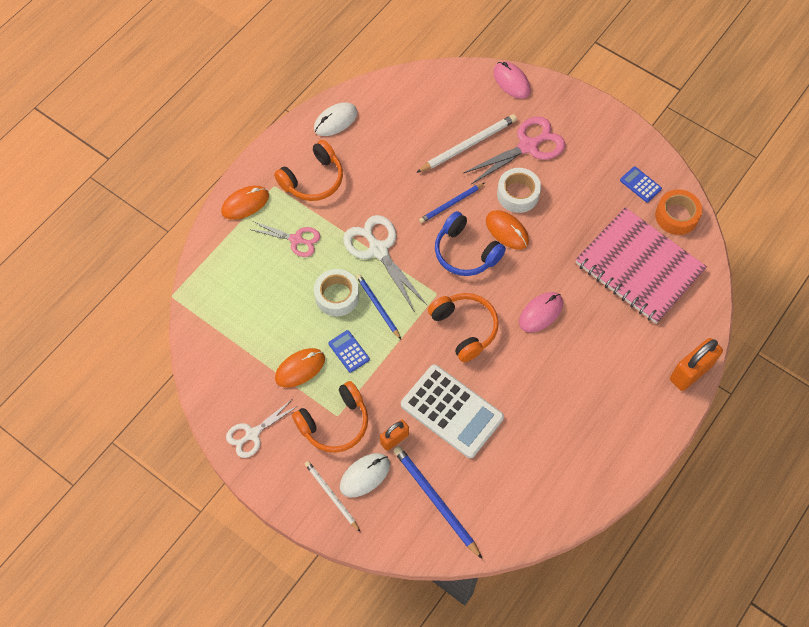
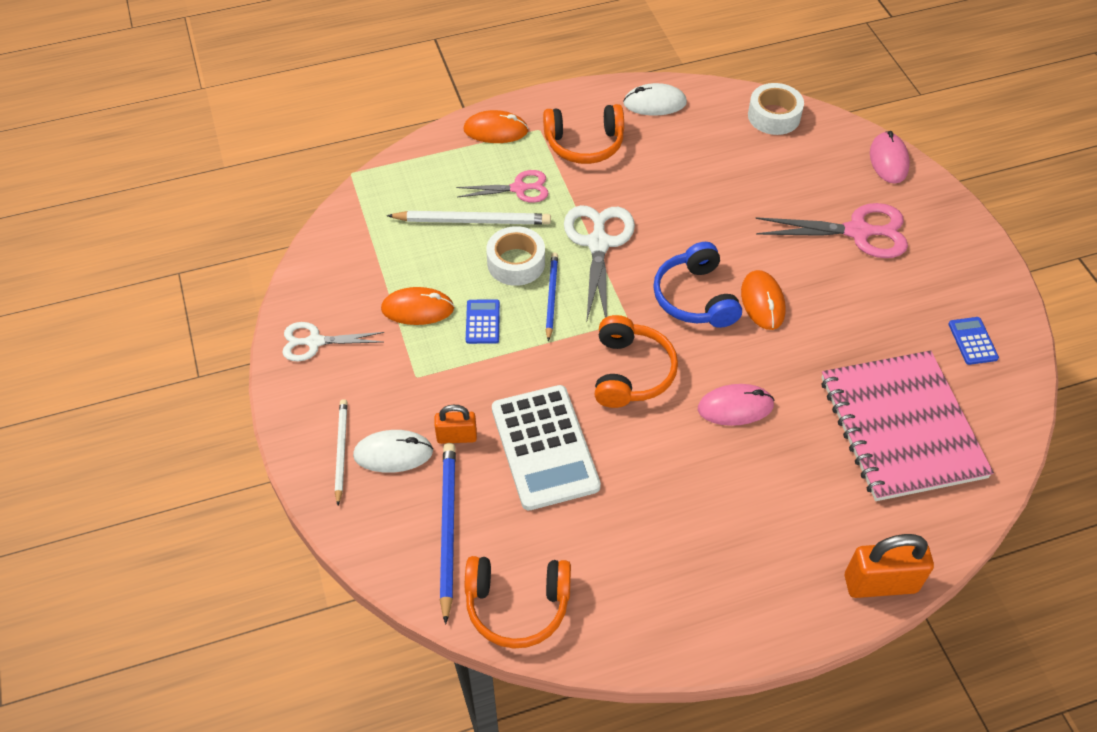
camera: 35 degrees right, 10 degrees down
(296, 240) = (519, 188): pink scissors -> pink scissors turned 60 degrees counterclockwise
(335, 423) = (407, 382): orange headphones -> orange headphones (517, 605)
(451, 204) = (718, 242): blue pencil -> none
(468, 145) = (785, 196): white pencil -> white pencil (472, 221)
(518, 194) = (806, 272): white tape -> white tape (774, 116)
(676, 216) = (996, 399): orange tape -> none

